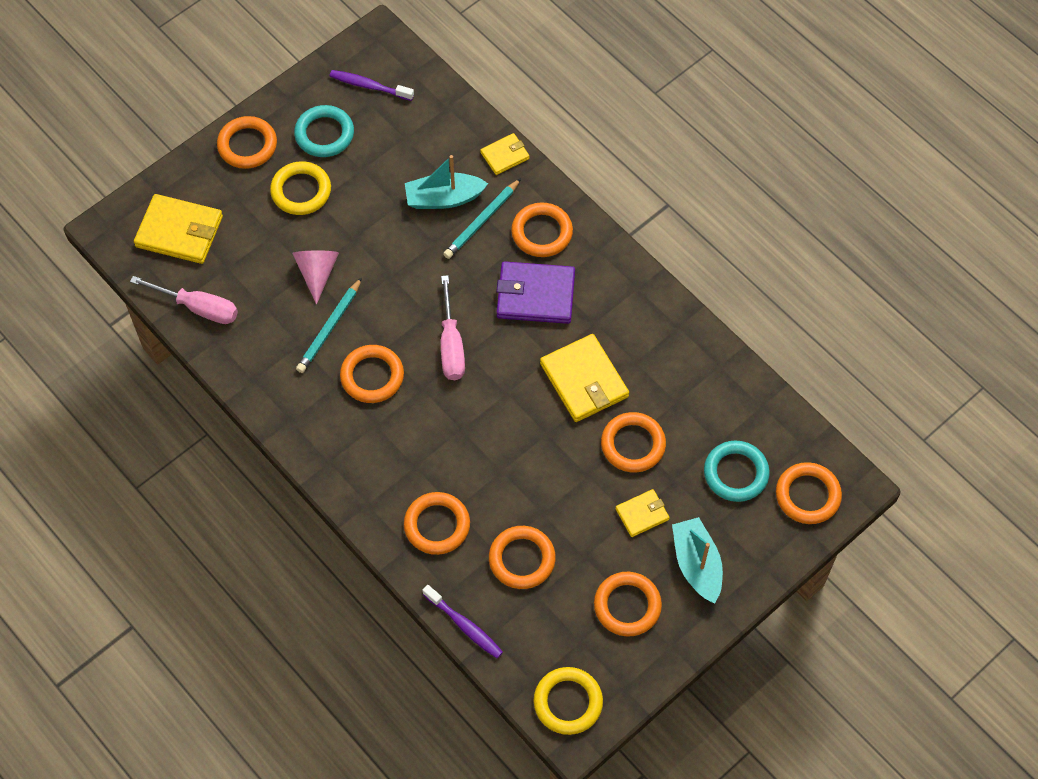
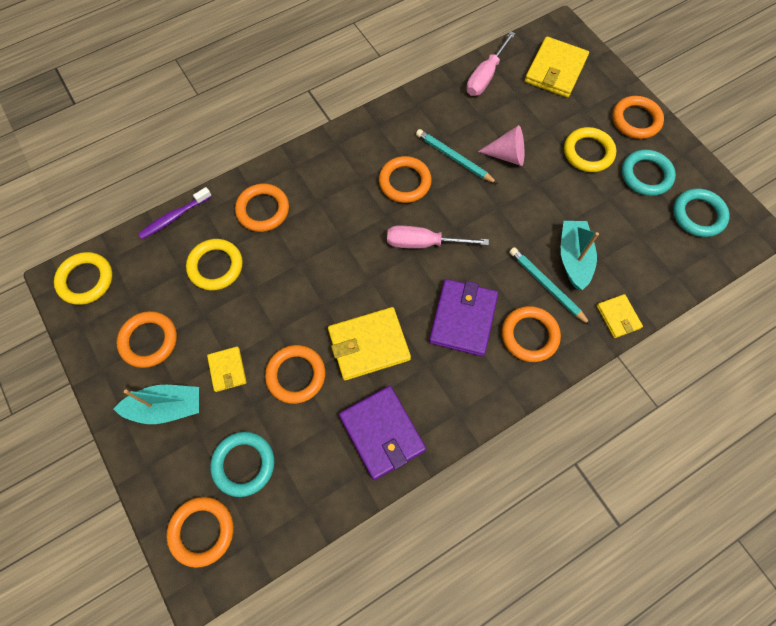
camera: 100 degrees right, 5 degrees up
(369, 86) = (698, 215): purple toothbrush -> turquoise ring
(522, 559) = (215, 266): orange ring -> yellow ring
(674, 353) = (382, 433): none -> purple wallet

